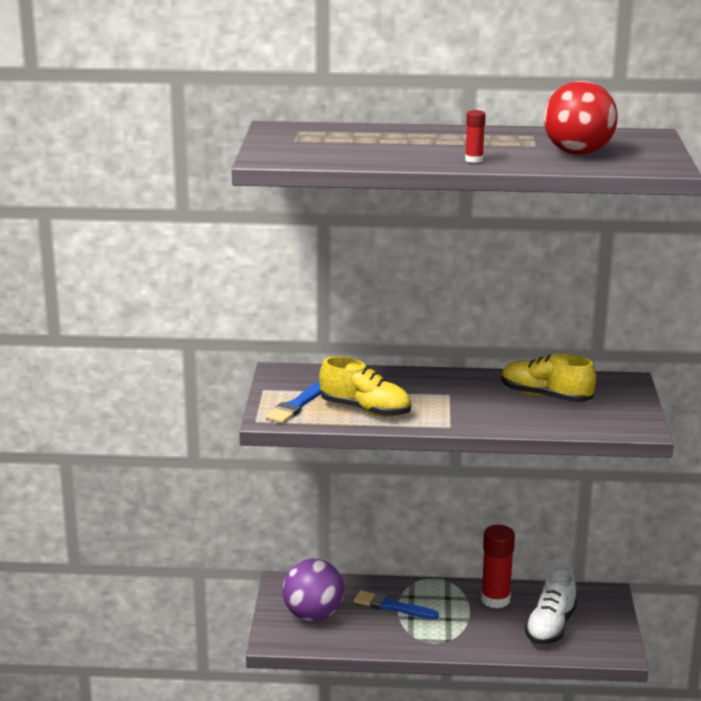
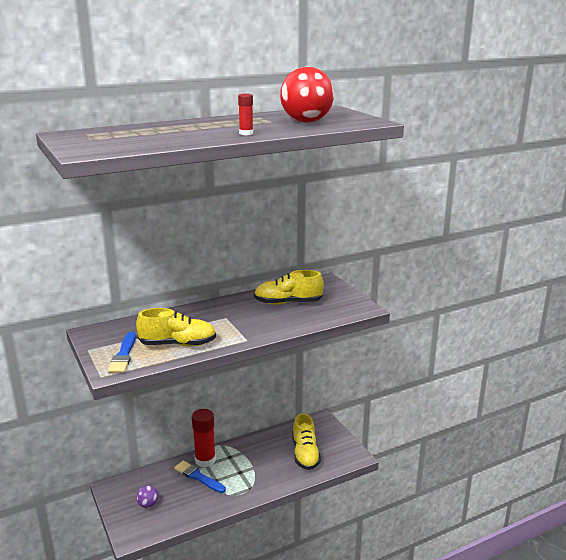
camera: 30 degrees left, 0 degrees up
(313, 615) = (148, 504): purple ball -> purple ball, size x0.47
(392, 606) = (198, 477): blue brush -> blue brush turned 45 degrees clockwise
(495, 600) = (260, 447): red glue stick -> red glue stick (205, 460)
(550, 627) = (305, 454): white shoe -> yellow shoe

